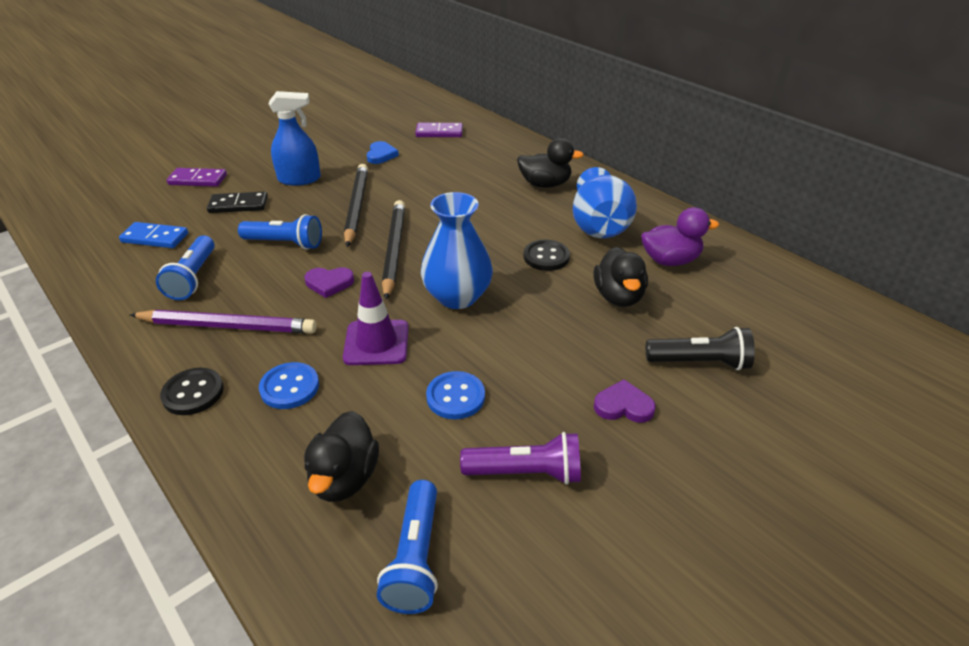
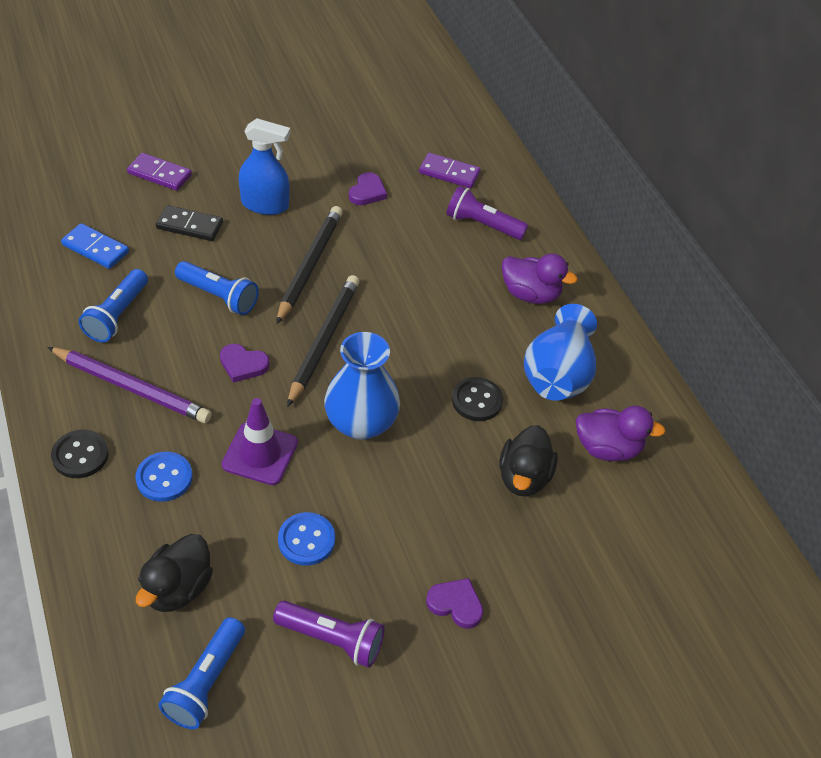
camera: 15 degrees right, 10 degrees up
(381, 155) = (367, 192): blue heart -> purple heart
(482, 154) = (482, 225): none -> purple flashlight
(545, 184) = (530, 294): black duck -> purple duck
(700, 362) = (559, 583): black flashlight -> none

